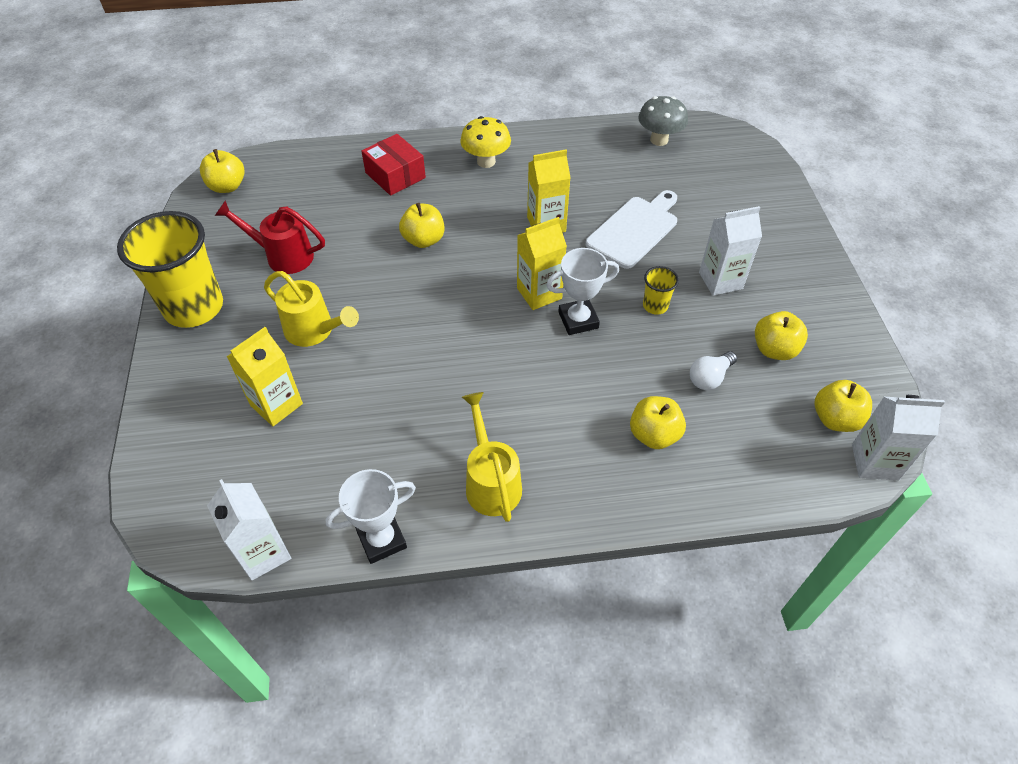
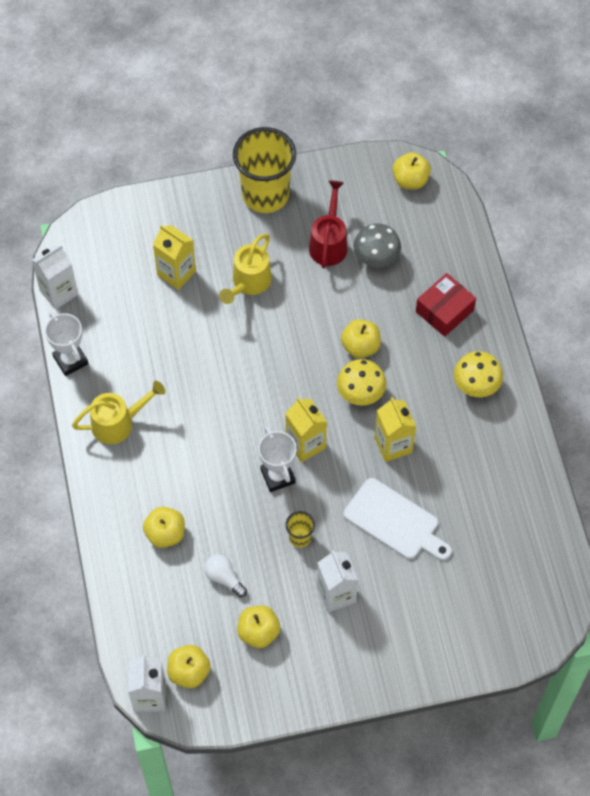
camera: 85 degrees right, 10 degrees up
(482, 244) = (360, 394): none -> yellow mushroom
(659, 140) = (535, 546): grey mushroom -> grey mushroom (376, 259)

